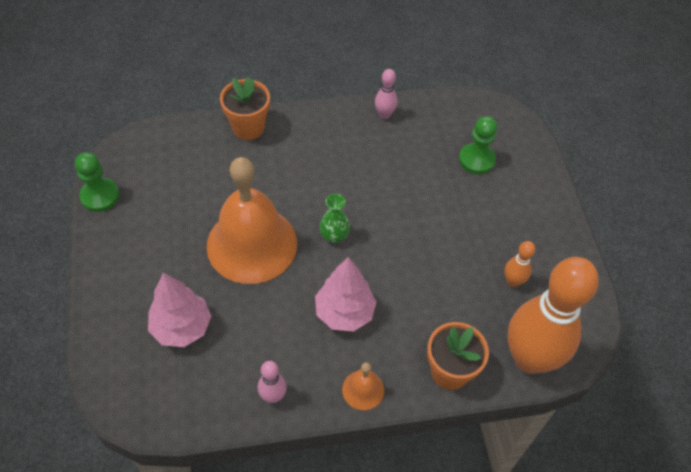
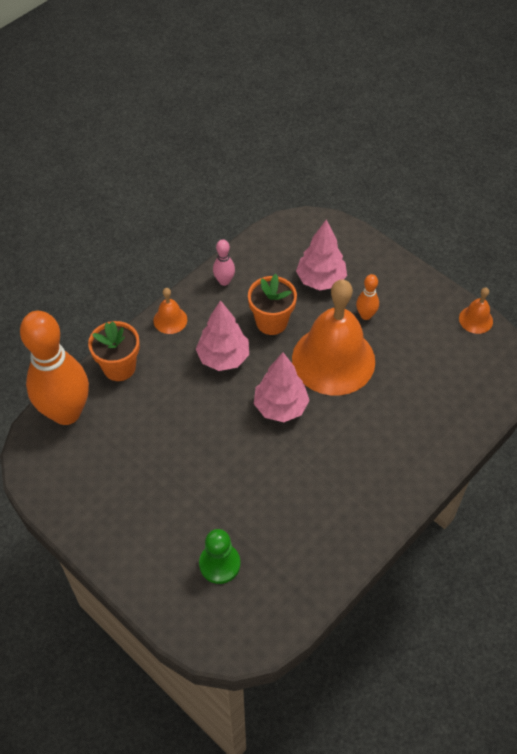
camera: 145 degrees right, 0 degrees up
(100, 196) = (476, 319): green pawn -> orange bell
(248, 128) = (439, 450): orange flower pot -> orange flower pot (271, 322)
(334, 235) = (280, 407): green vase -> pink tree
(384, 115) = (341, 553): pink bowling pin -> none
(513, 281) = (113, 464): orange bowling pin -> orange bowling pin (365, 315)

